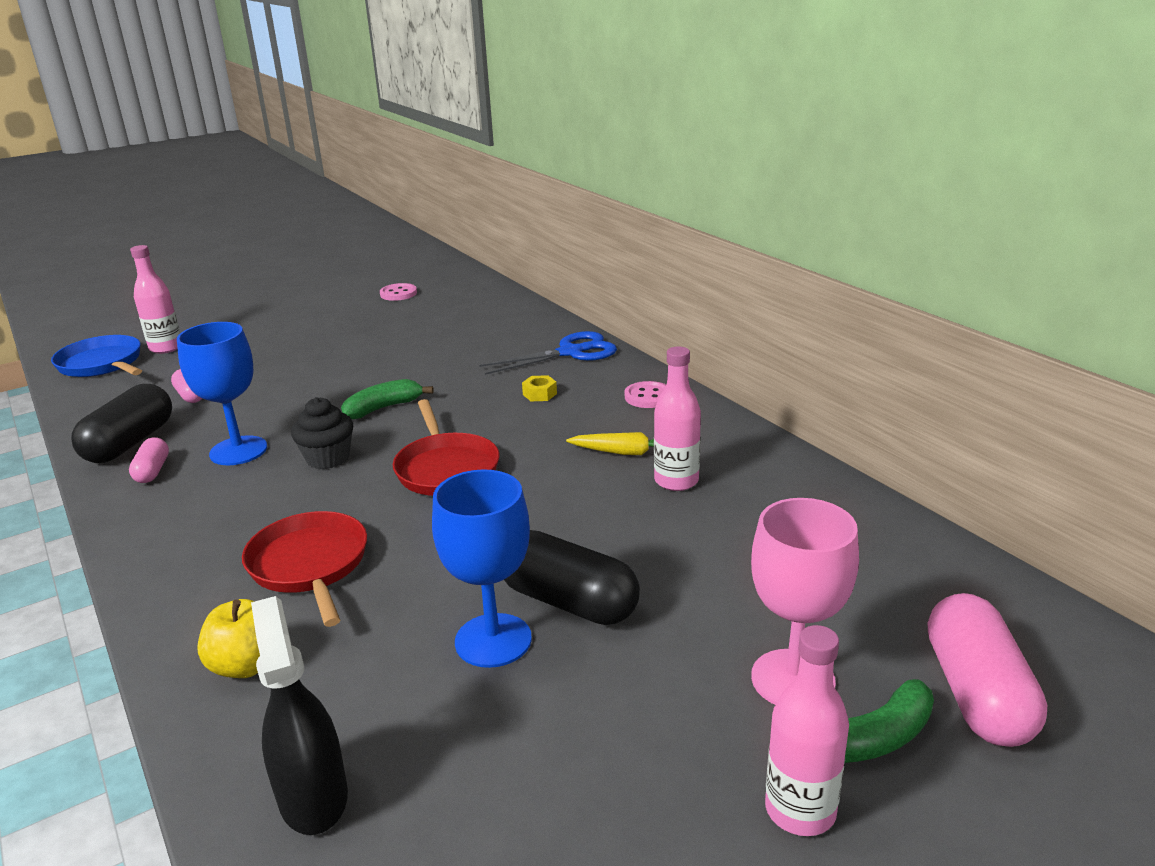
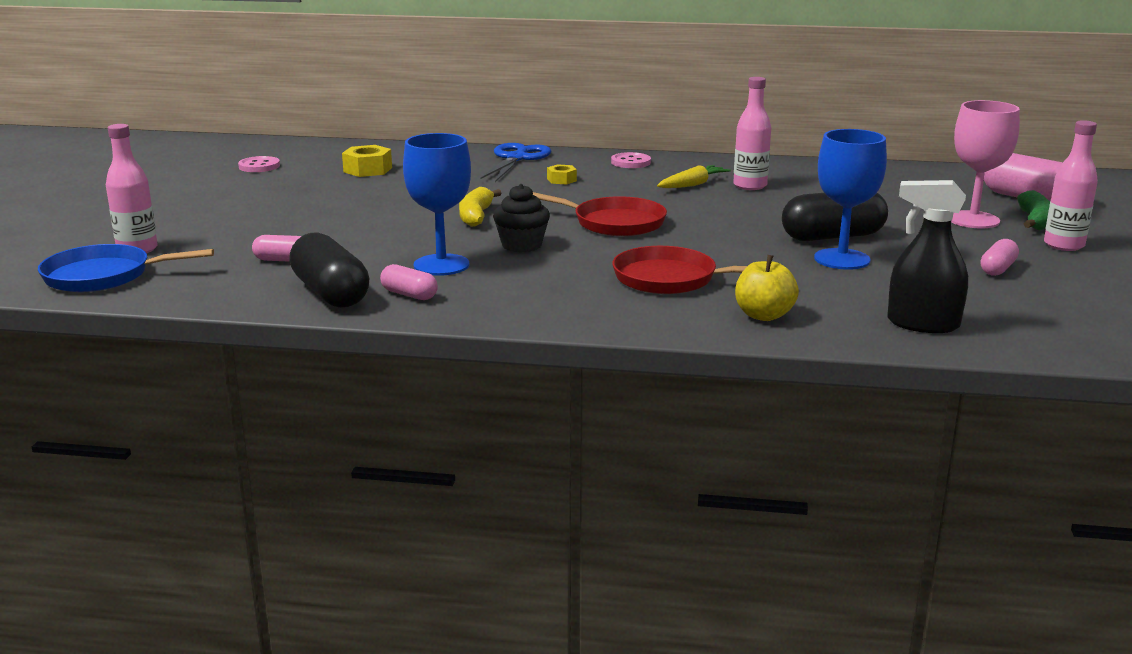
camera: 50 degrees left, 5 degrees down
(383, 408) = (476, 216): green banana -> yellow banana
(446, 323) = (368, 170): none -> yellow nut
(605, 782) = (997, 269): none -> pink capsule

